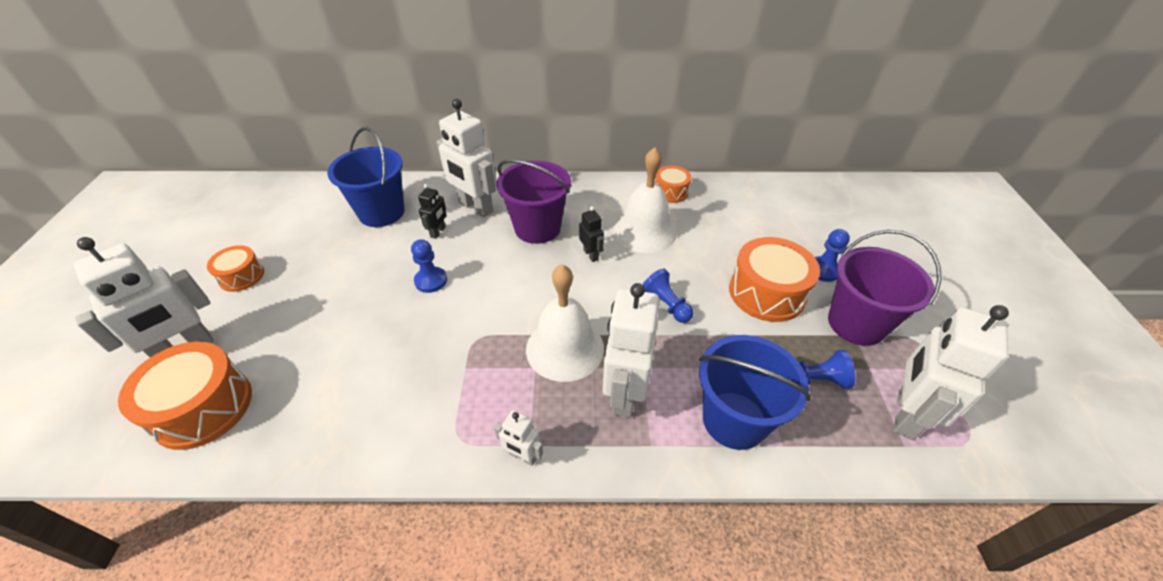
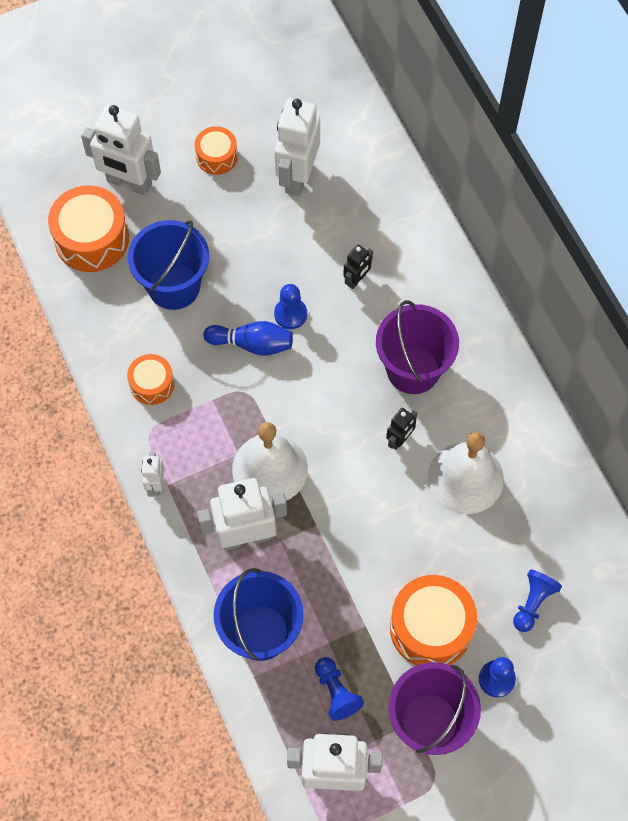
camera: 65 degrees right, 20 degrees up
(381, 212) = (357, 209): blue bucket -> blue bucket (174, 286)
(435, 316) = (252, 344): none -> blue bowling pin
(438, 232) = (357, 280): black robot -> black robot turned 45 degrees counterclockwise
(475, 207) = (413, 292): white robot -> white robot (297, 176)
(666, 305) = (365, 536): blue pawn -> blue pawn (533, 603)
(670, 192) = (553, 481): orange drum -> orange drum (152, 384)

